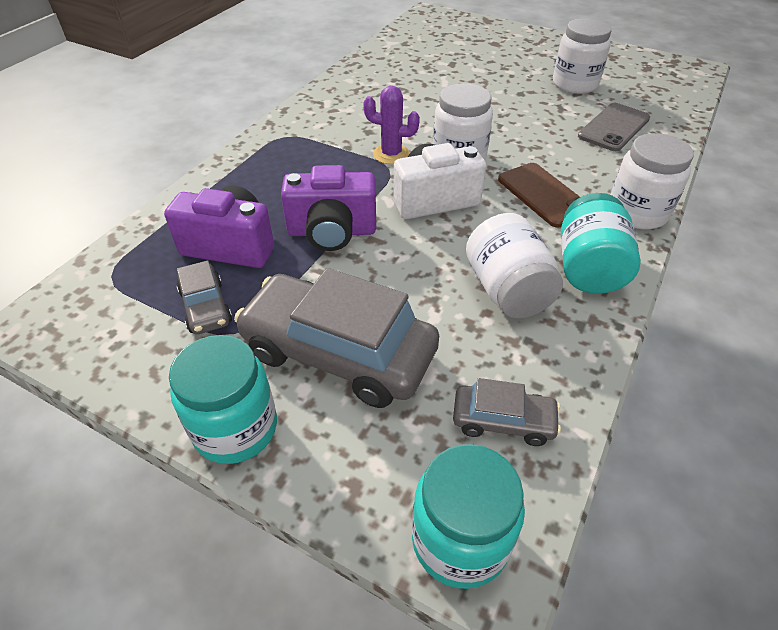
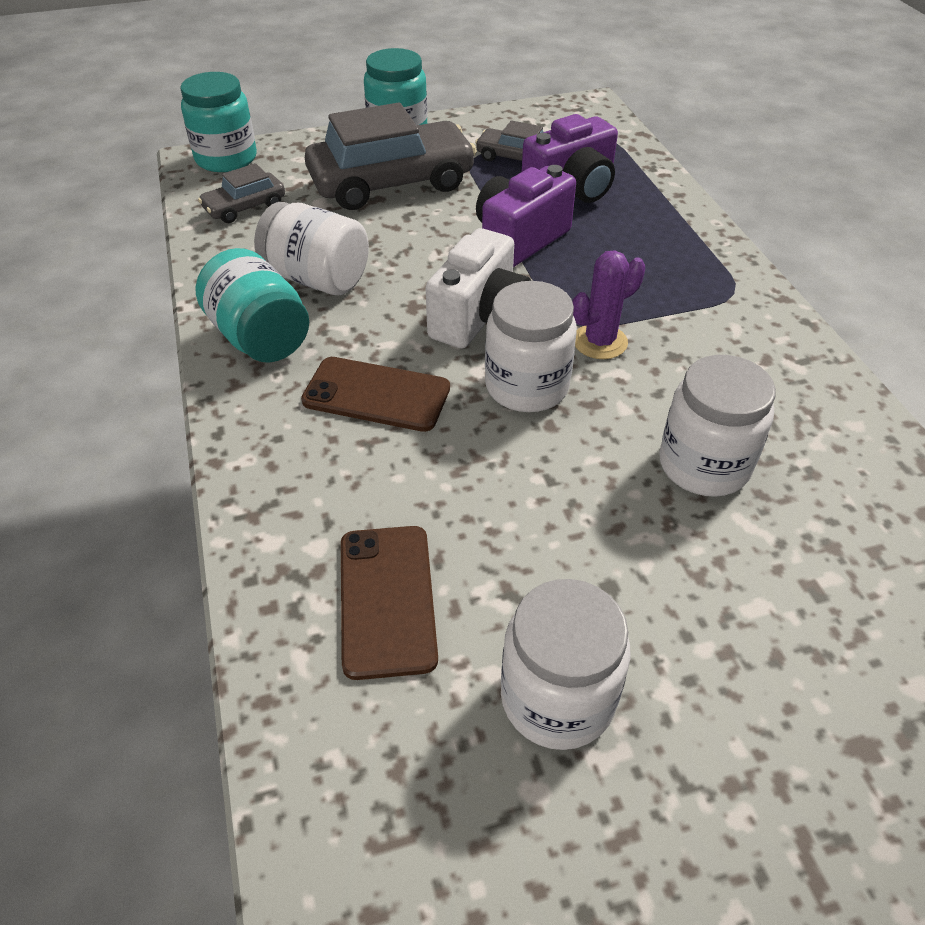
camera: 135 degrees right, 0 degrees up
(614, 127) = (387, 599): grey phone -> brown phone
(637, 212) = (249, 437): white jar -> white jar (704, 465)

